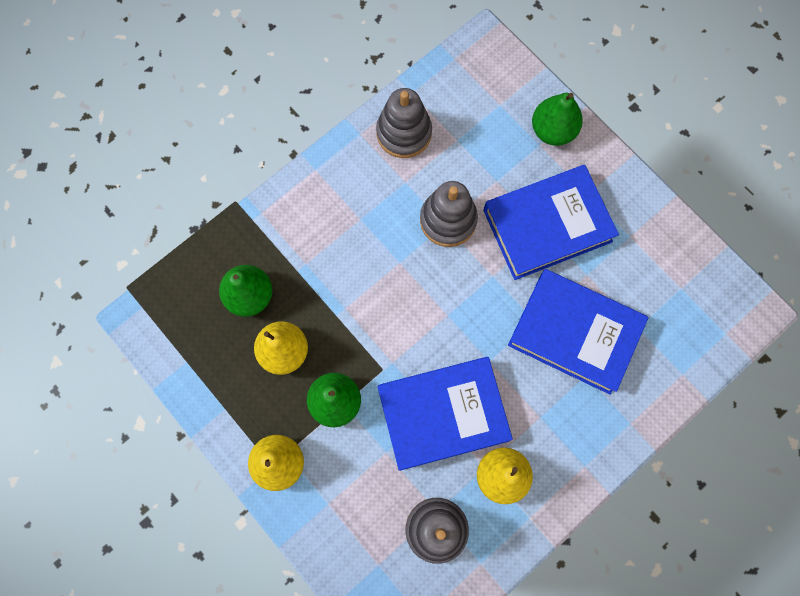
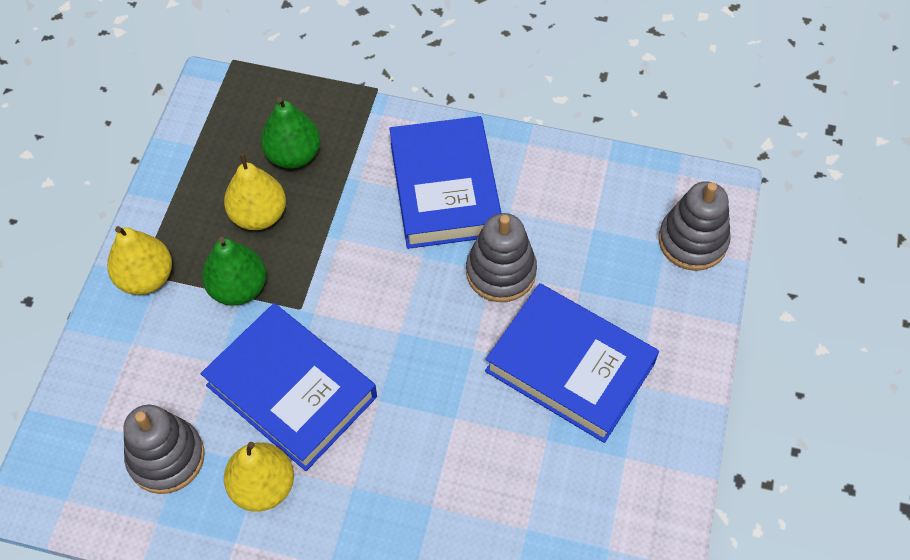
camera: 55 degrees right, 15 degrees down
(404, 133) = (560, 179): grey stacking toy -> grey stacking toy (692, 241)
(553, 130) = (680, 309): green pear -> none
(574, 333) = (470, 466): blue book -> blue book (444, 189)

